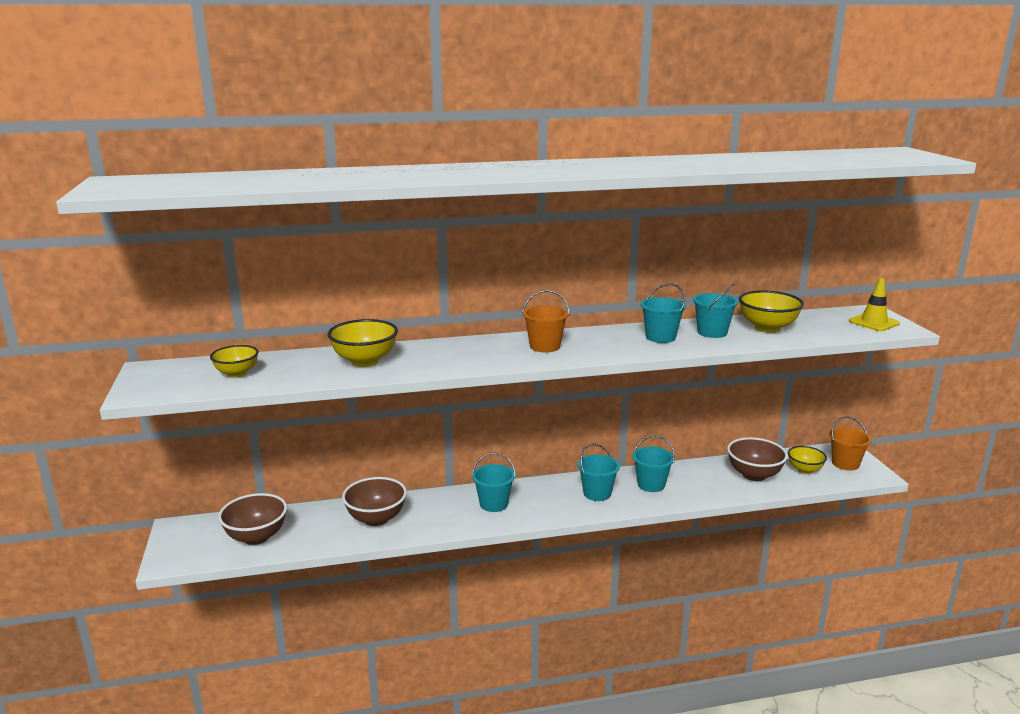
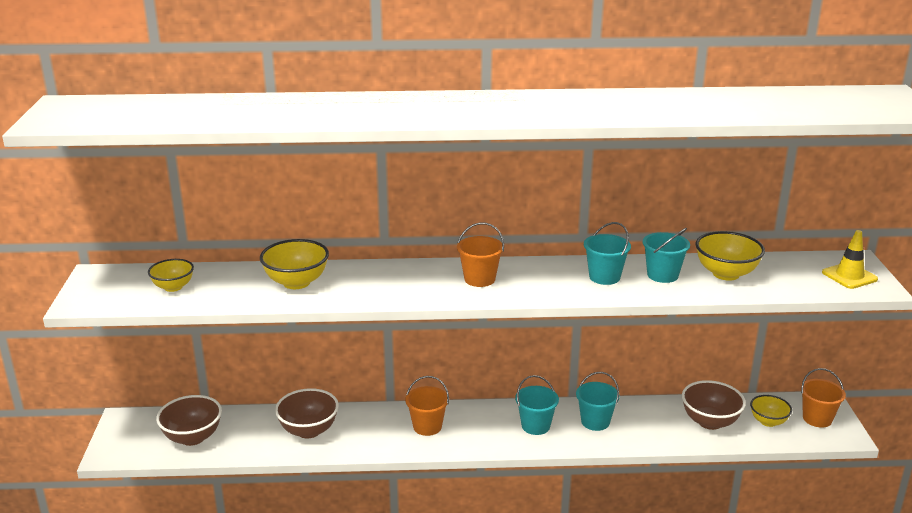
camera: 10 degrees right, 5 degrees up
(493, 504) = (427, 426): turquoise bucket -> orange bucket

